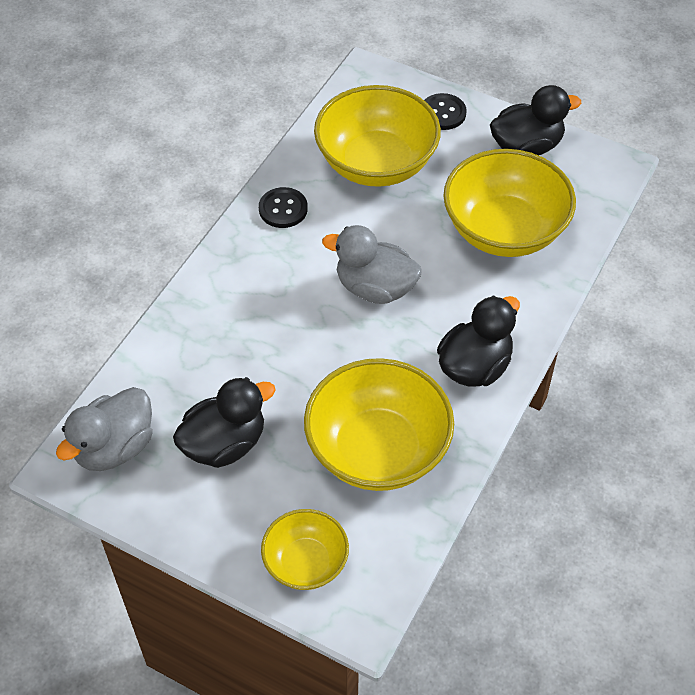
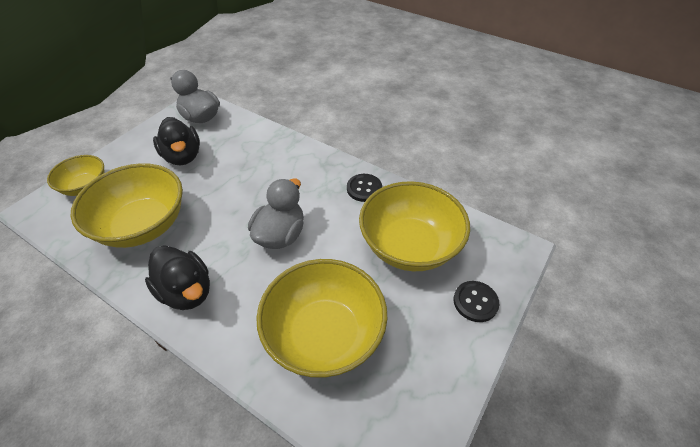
camera: 95 degrees right, 5 degrees down
(526, 147) = (434, 373): black duck -> none

